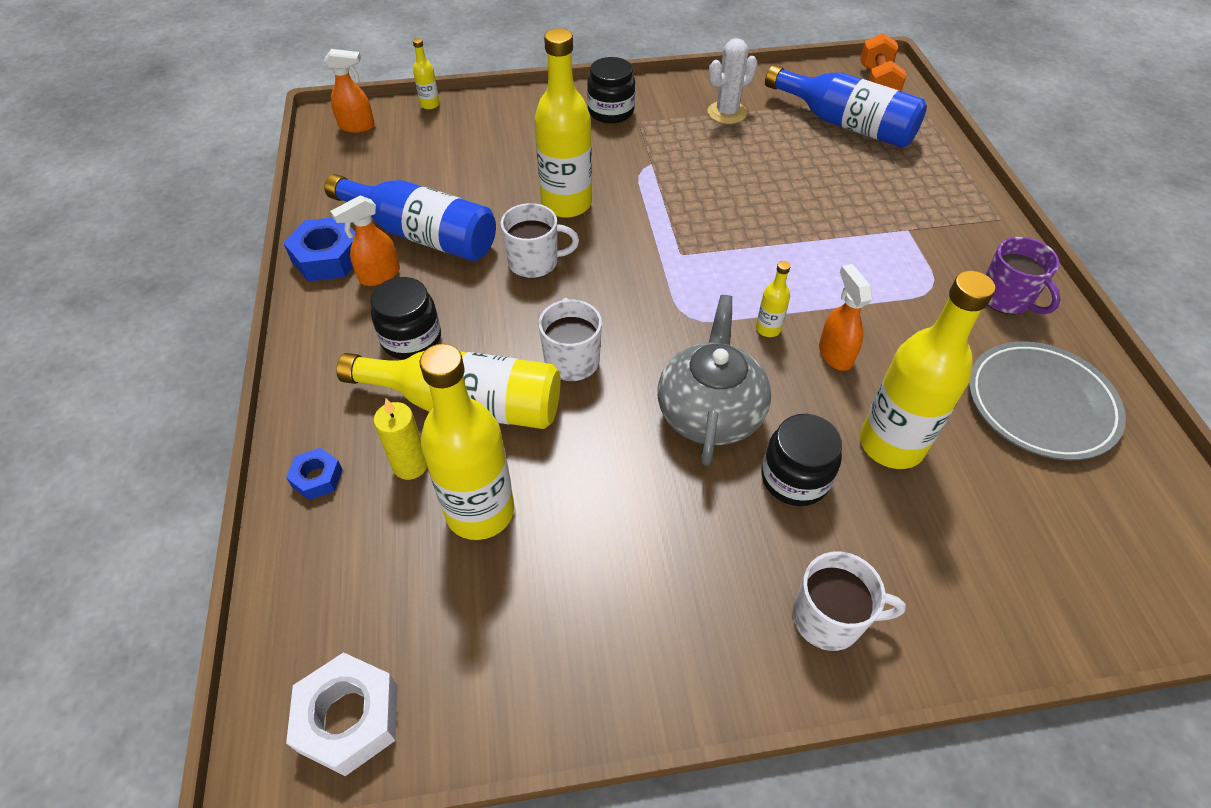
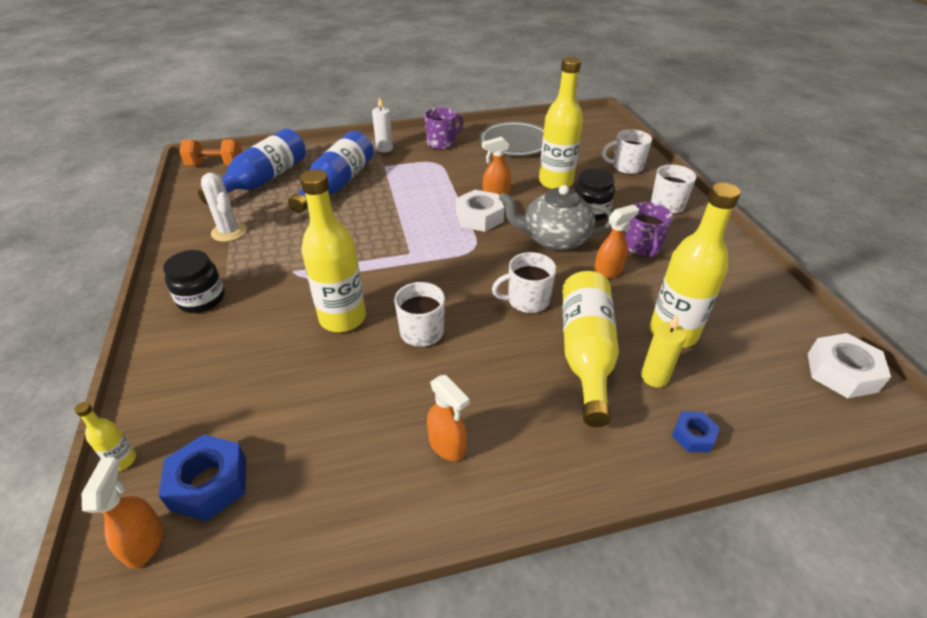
camera: 95 degrees left, 10 degrees down
(328, 257) = (421, 504): blue nut -> blue nut (209, 483)
(411, 339) = (528, 401): black jar -> none
(422, 234) = (383, 420): blue bottle -> blue bottle (337, 184)
(624, 465) = (608, 271): none -> orange spray bottle
(685, 531) = (642, 247): none -> purple mug
(768, 329) = (479, 217): yellow bottle -> white nut
(965, 230) = (384, 148): none -> white candle
(978, 584) = (626, 167): none -> white mug

